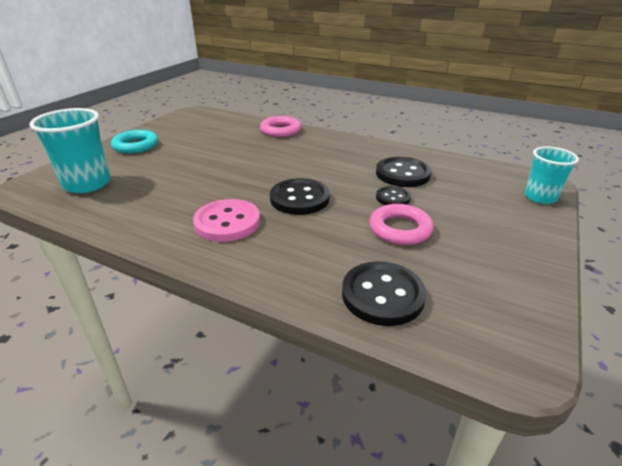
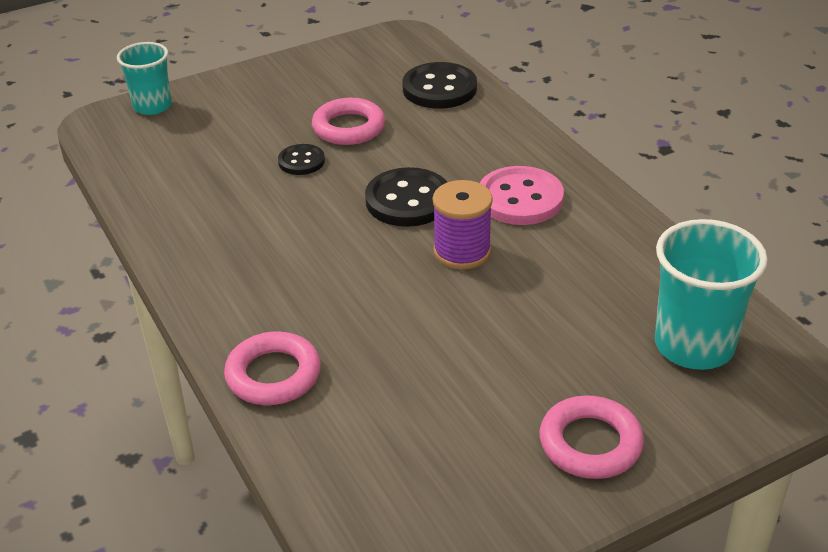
camera: 145 degrees left, 5 degrees up
(136, 145) = (590, 443): turquoise ring -> pink ring
(241, 185) = (462, 251): none -> purple spool
(402, 174) = (234, 189): black button -> none

